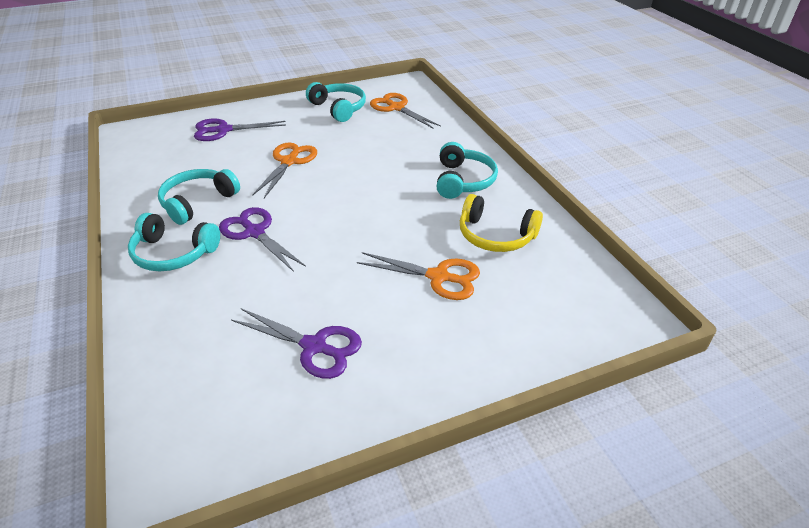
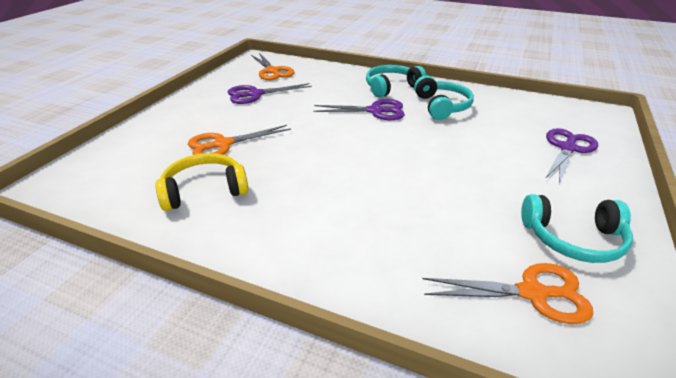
camera: 135 degrees right, 5 degrees down
(289, 162) = (460, 155): orange scissors -> orange scissors (272, 71)
(463, 181) = (291, 227): turquoise headphones -> none

